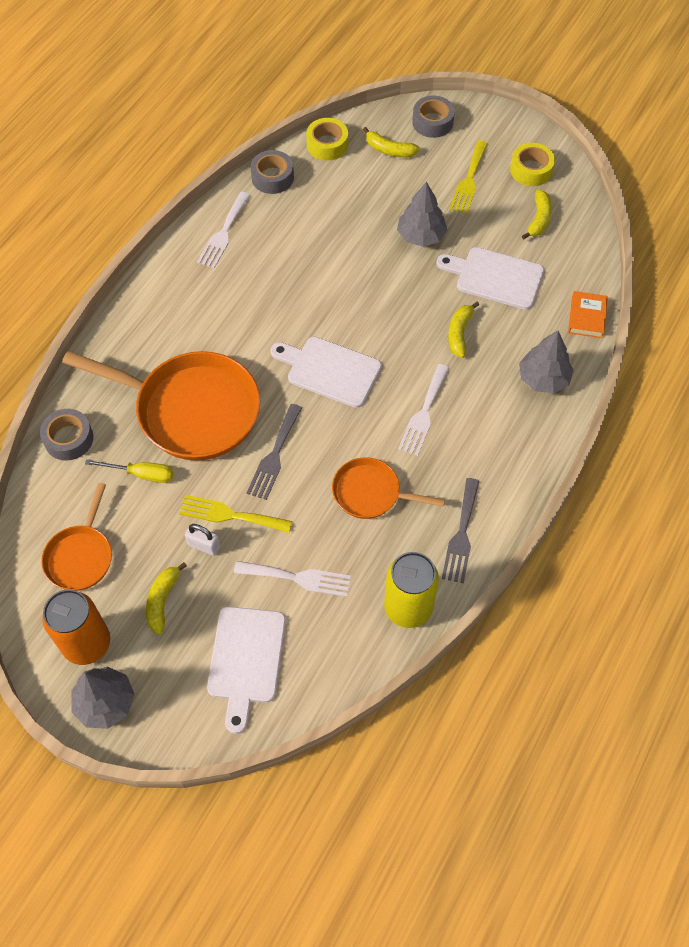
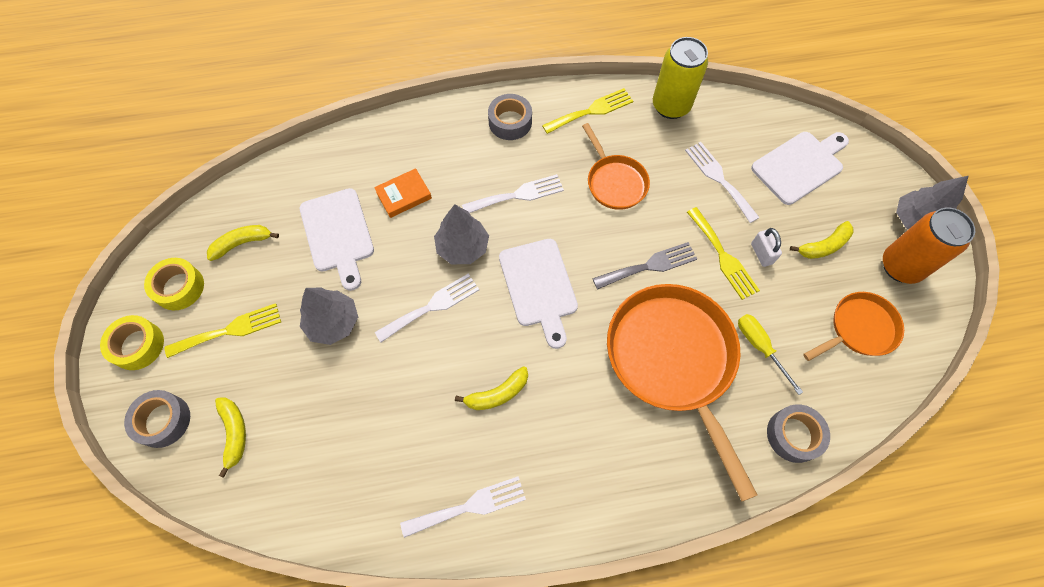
camera: 130 degrees left, 5 degrees up
(272, 177) = (357, 522): grey tape -> grey tape (510, 122)
(327, 145) = (268, 504): yellow tape -> yellow tape (138, 345)
(378, 297) = (432, 306): none -> white fork
(459, 333) = (420, 221): yellow banana -> yellow banana (497, 394)
(461, 535) = (591, 111): grey fork -> yellow fork
(543, 378) = (416, 142): grey tree -> grey tree (462, 247)
(587, 317) = (331, 149): orange book -> orange book (404, 195)

